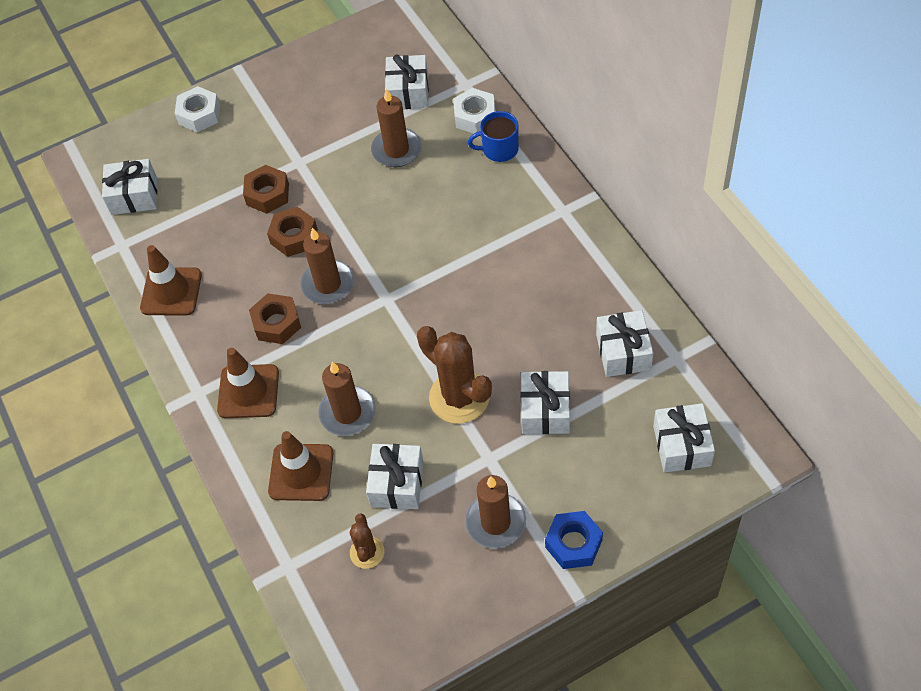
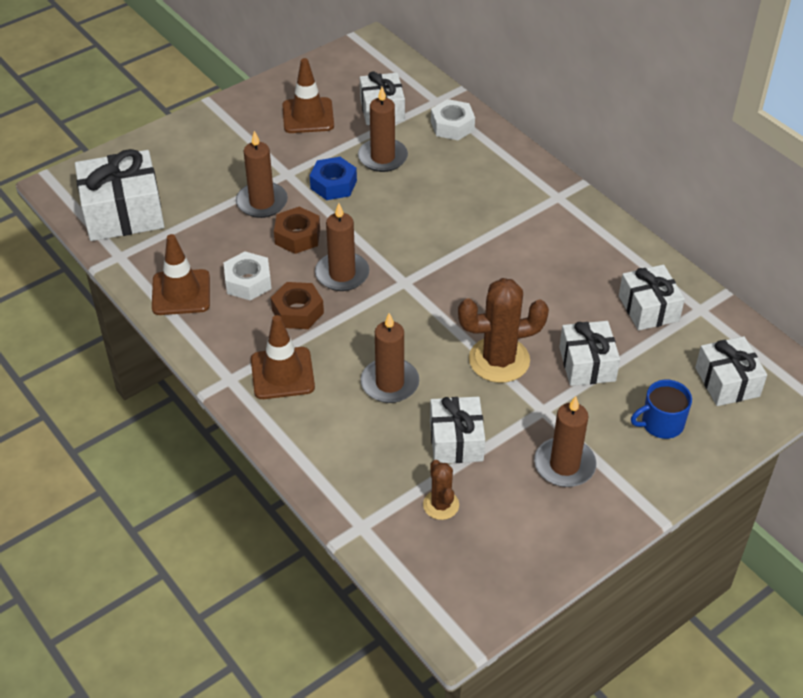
camera: 15 degrees left, 10 degrees down
(134, 196) = (123, 213): white gift -> white gift, size x1.57
(199, 114) = (176, 140): white nut -> white nut (248, 282)
(267, 194) = (262, 202): brown nut -> brown candle
(301, 472) = (354, 440): brown traffic cone -> brown traffic cone (308, 116)
(459, 397) = (499, 360): brown cactus -> brown cactus turned 45 degrees counterclockwise
(499, 149) = (482, 151): blue mug -> blue mug (661, 423)
(573, 544) = (647, 476): blue nut -> blue nut (333, 184)

